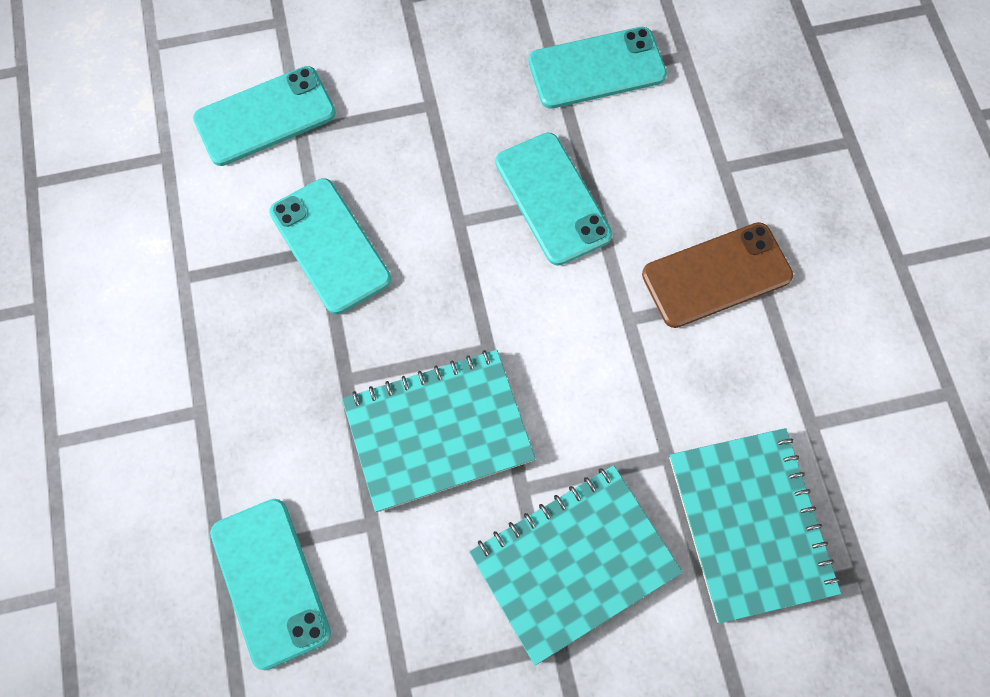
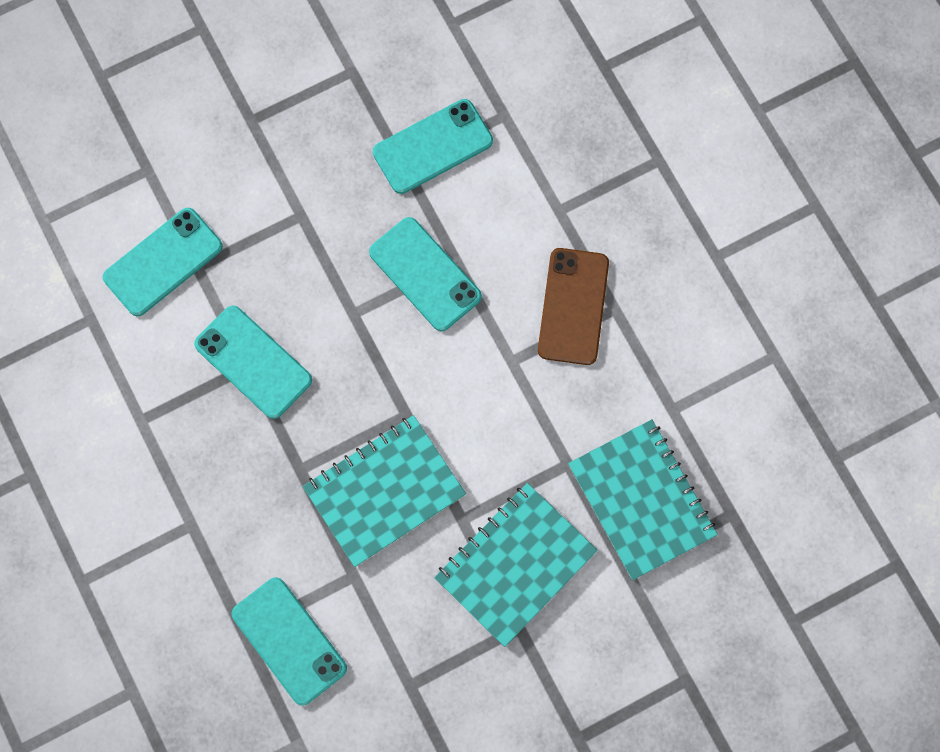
camera: 15 degrees left, 5 degrees up
(716, 275) = (573, 306): brown phone -> brown phone turned 45 degrees counterclockwise

